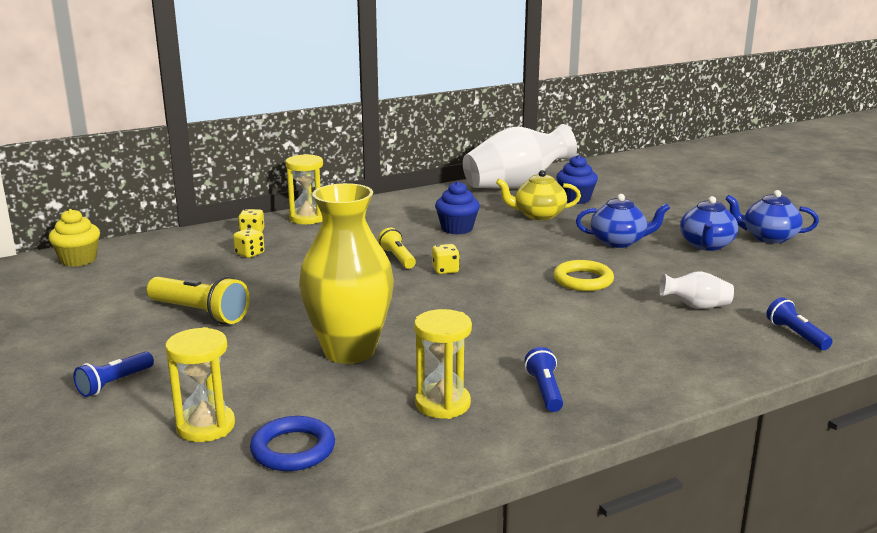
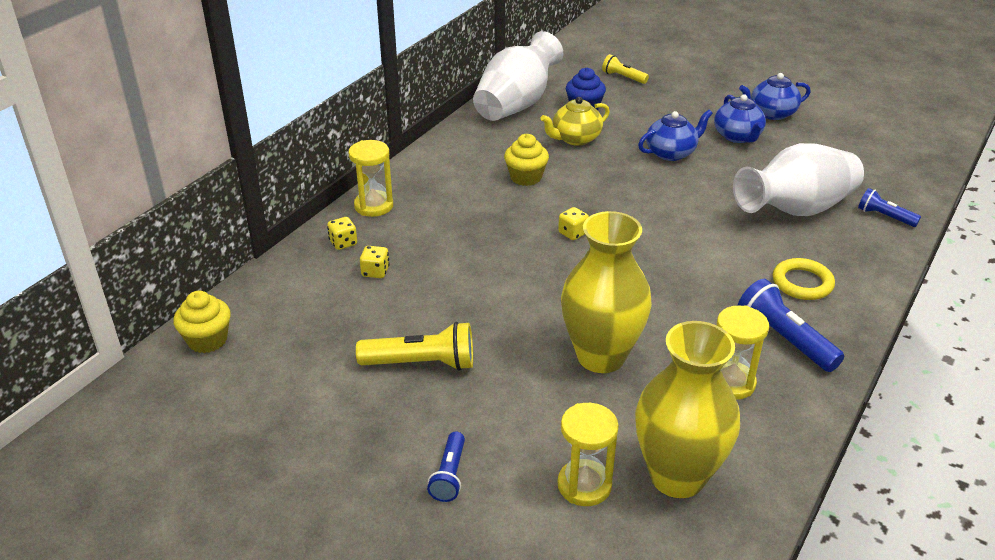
camera: 30 degrees left, 15 degrees up
(293, 449) = (677, 476): blue ring -> yellow vase
(398, 258) = (516, 232): yellow flashlight -> yellow flashlight (623, 77)
(457, 228) = (526, 177): blue cupcake -> yellow cupcake
(545, 391) = (784, 339): blue flashlight -> blue flashlight, size x1.65
(583, 280) = (690, 208): yellow ring -> yellow ring (802, 283)
(696, 306) = (796, 210): white vase -> white vase, size x2.22

